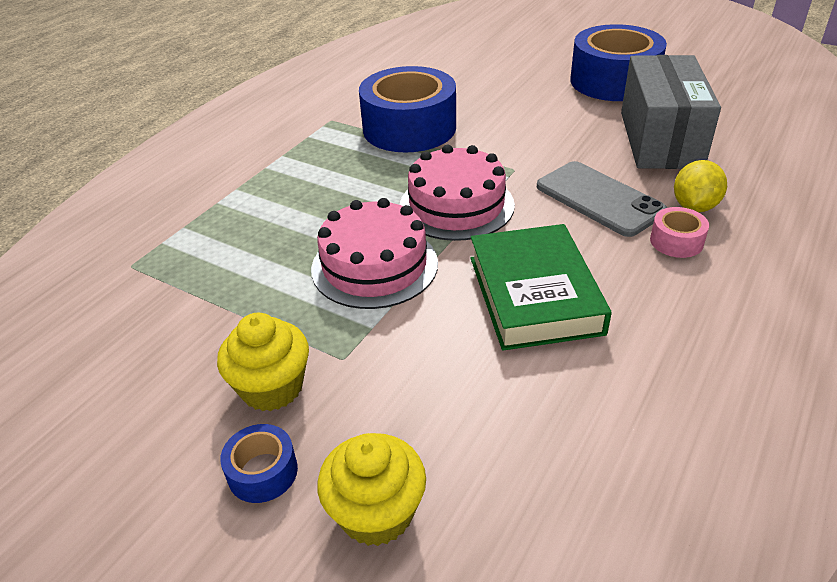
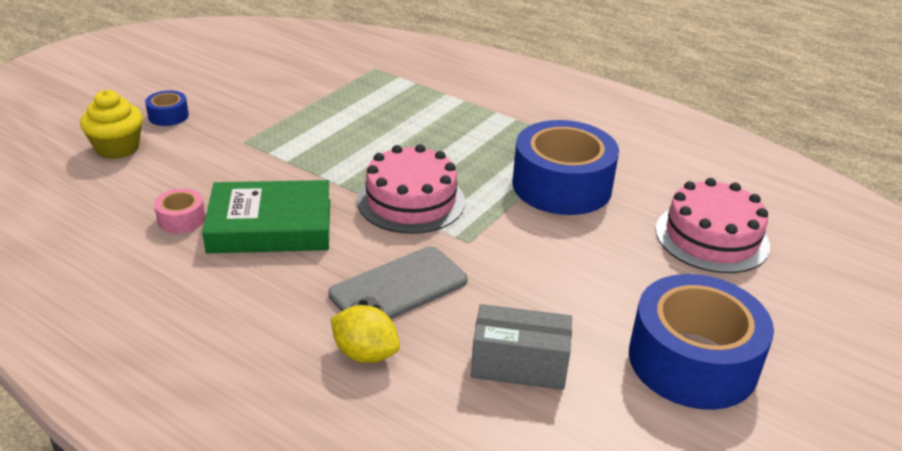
camera: 90 degrees right, 5 degrees down
(272, 387) = (231, 118): yellow cupcake -> none
(374, 265) = (338, 156): pink cake -> pink cake (711, 237)
(660, 139) = (519, 365): grey box -> grey box, size x0.63
(676, 241) = (309, 323): pink tape -> pink tape (181, 219)

